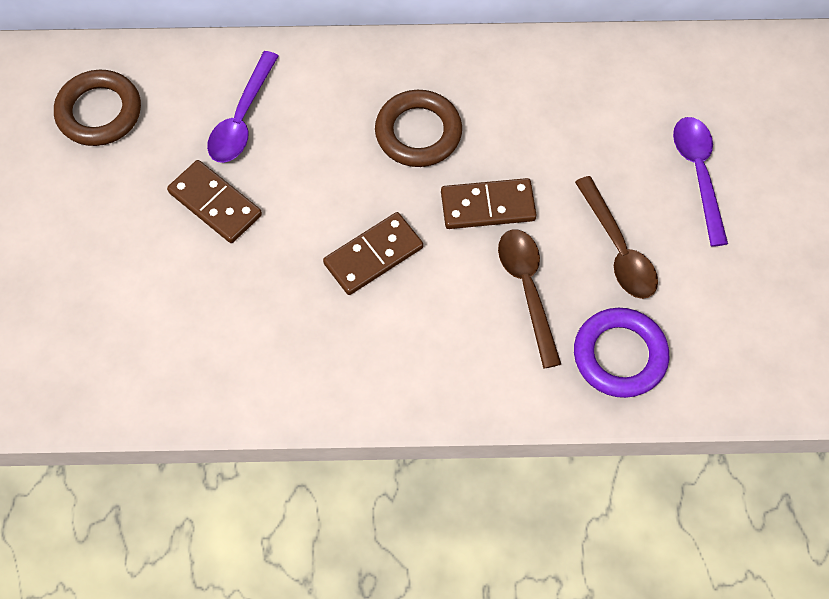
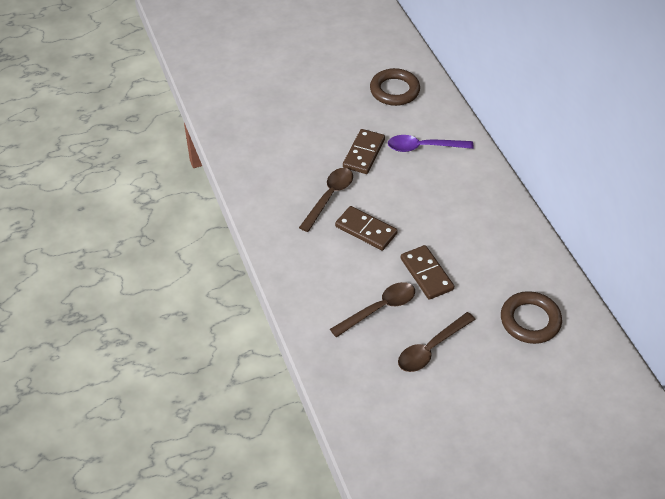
camera: 70 degrees right, 15 degrees down
(284, 283) = (329, 197): none -> brown spoon
(418, 132) = (459, 227): brown ring -> brown ring (530, 320)
(619, 355) = (356, 367): purple ring -> none
(698, 174) = (511, 380): purple spoon -> none

